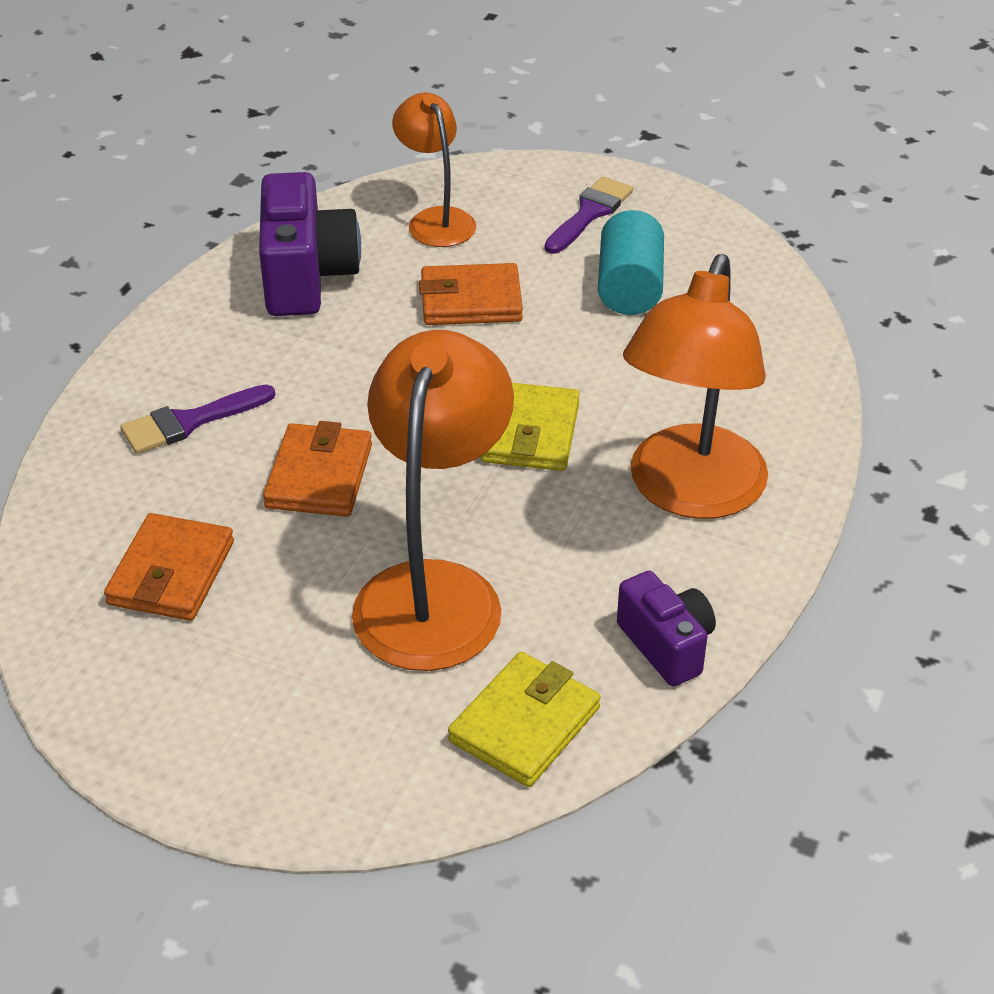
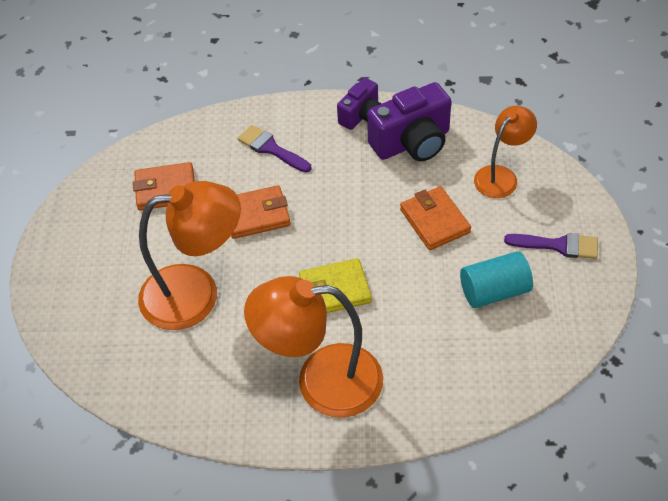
camera: 70 degrees right, 10 degrees up
(524, 724) = (122, 364): yellow wallet -> none
(666, 645) = (198, 408): purple camera -> purple camera (361, 115)

